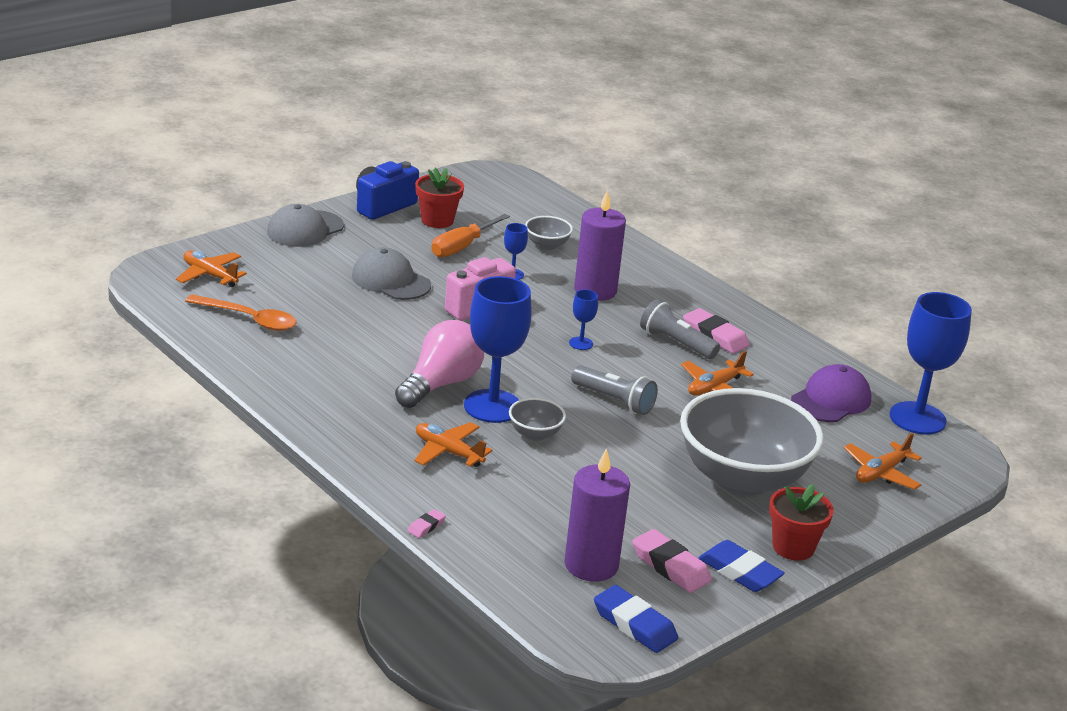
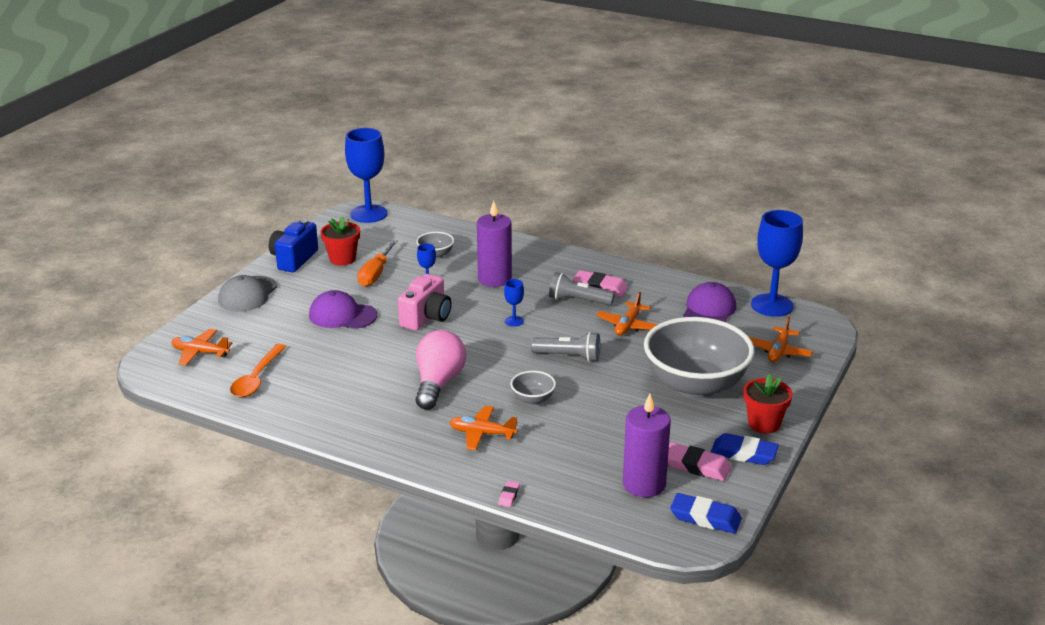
camera: 20 degrees left, 0 degrees up
(248, 319) = (256, 378): orange spoon -> orange spoon turned 105 degrees clockwise
(390, 280) = (342, 315): grey cap -> purple cap
(492, 406) = (487, 388): blue goblet -> blue goblet (368, 214)

